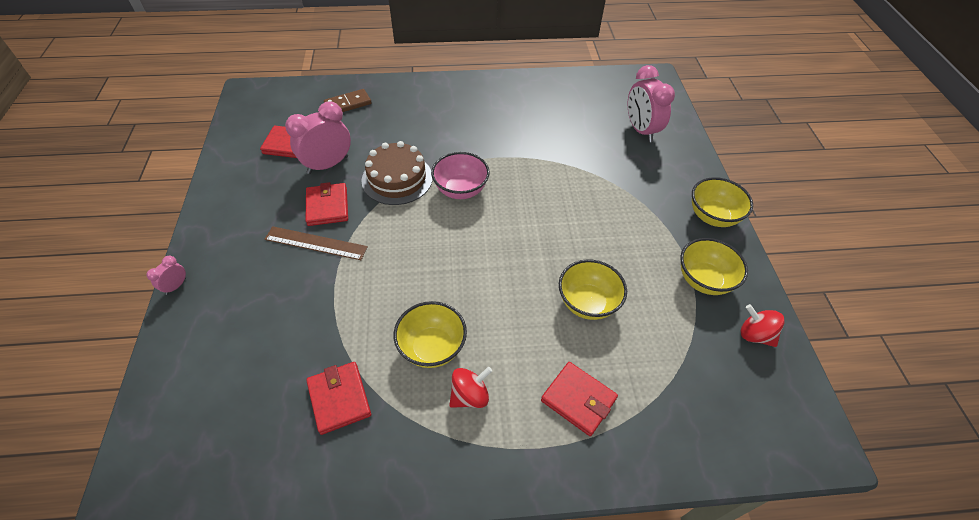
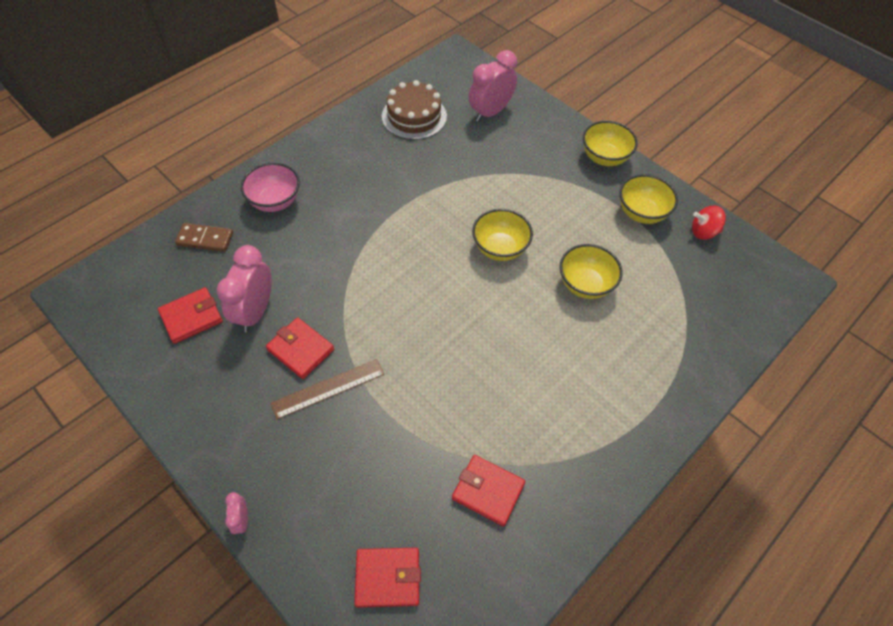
camera: 40 degrees left, 5 degrees up
(348, 104) = (205, 239): brown domino -> brown domino turned 75 degrees clockwise
(397, 179) = (335, 282): brown cake -> brown cake (414, 116)
(432, 347) = (513, 400): yellow bowl -> yellow bowl (500, 248)
(461, 190) = (401, 256): pink bowl -> pink bowl (275, 201)
(470, 395) = (574, 413): red spinning top -> none
(578, 400) = (644, 359): red wallet -> red wallet (388, 578)
(641, 130) = (490, 112): pink clock -> pink clock turned 105 degrees clockwise

